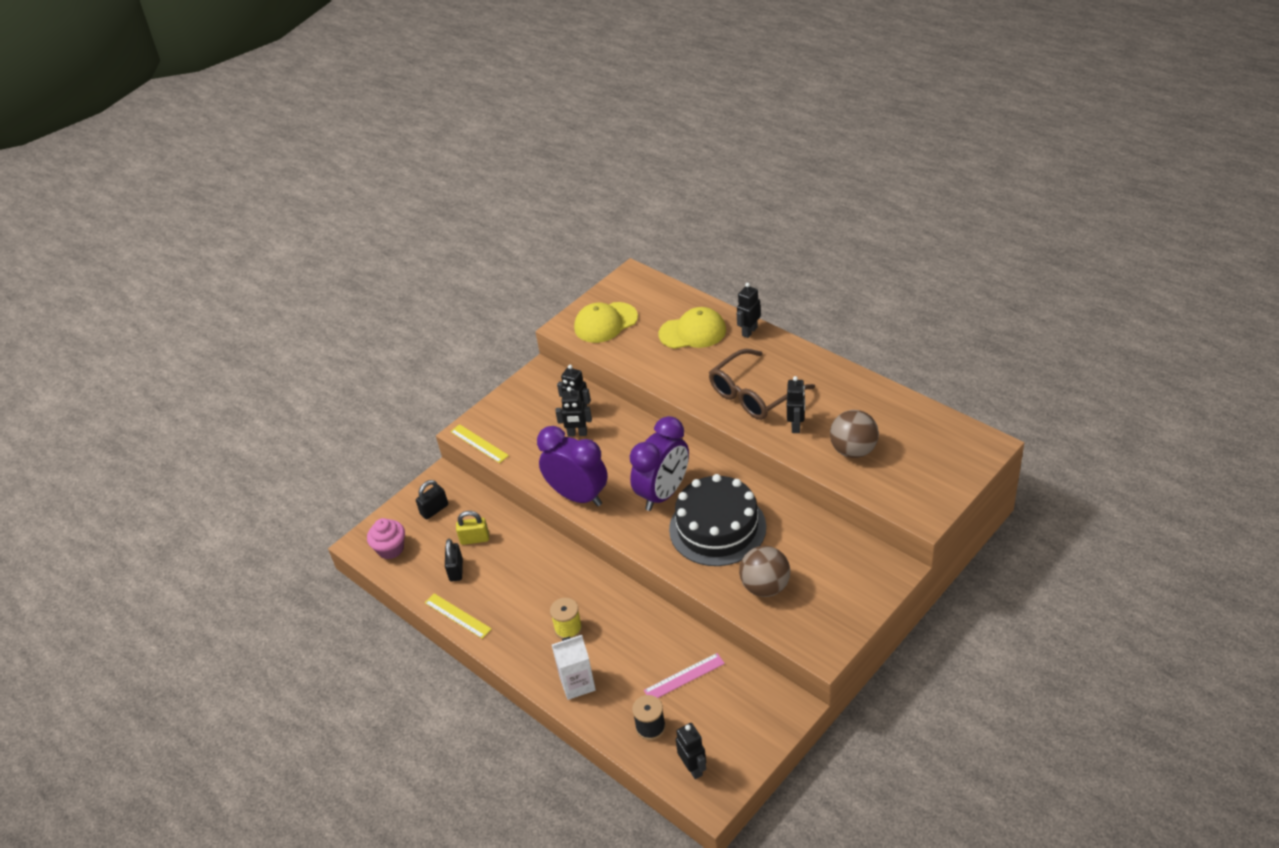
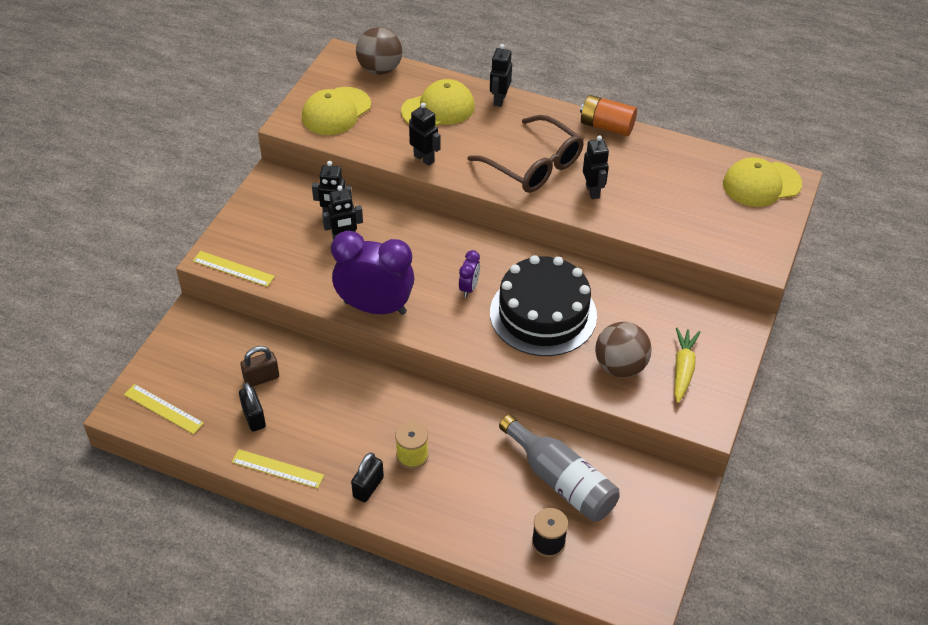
camera: 25 degrees left, 5 degrees up
(390, 549) = (163, 409): pink cupcake -> yellow ruler
(434, 510) = (198, 354): black padlock -> black padlock (368, 487)
(475, 539) = (261, 378): yellow padlock -> brown padlock
(577, 683) = (448, 514): white carton -> none
(663, 493) = (469, 288): purple clock -> purple clock, size x0.44
(684, 677) = (561, 480): pink ruler -> grey bottle
(693, 768) = (612, 575): black robot -> black robot (424, 158)
(754, 394) = (534, 165): brown glasses -> brown glasses turned 75 degrees counterclockwise
(821, 600) = (683, 369): none -> yellow carrot
(835, 369) = (606, 126): none -> orange battery
(853, 450) = (662, 207): brown ball -> brown ball (380, 69)
(957, 444) = (761, 184): none -> yellow cap

